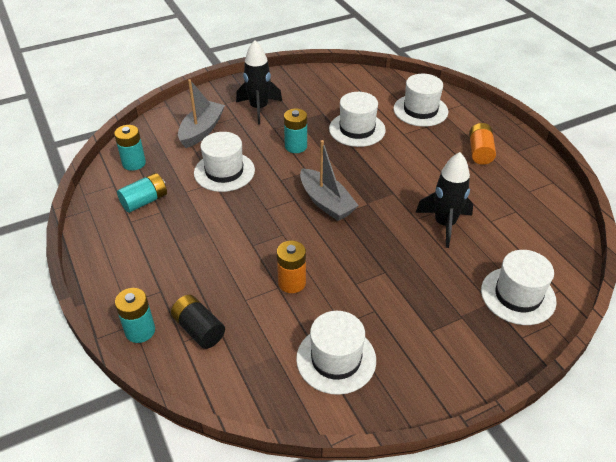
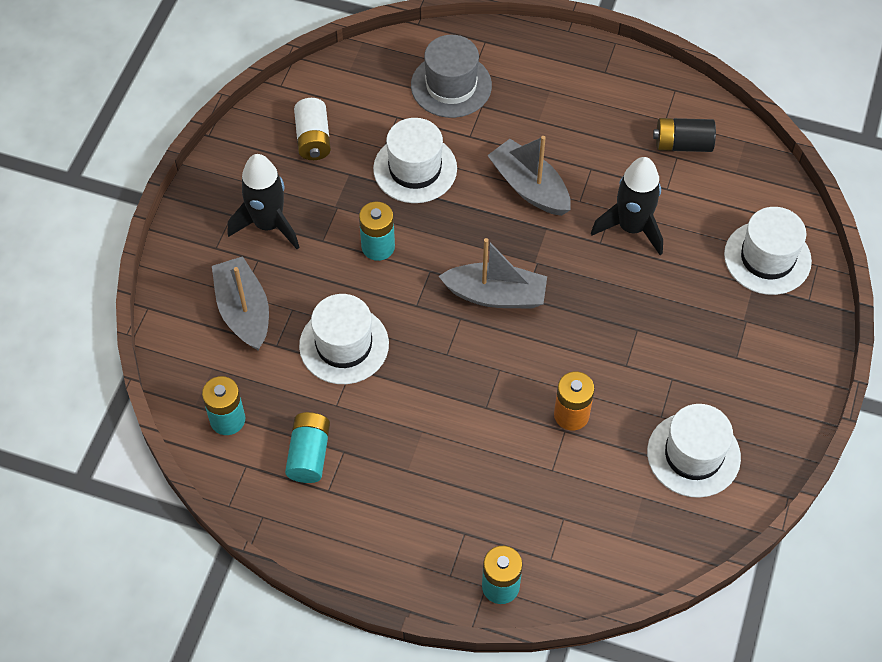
camera: 45 degrees left, 15 degrees up
(199, 329) = (549, 535): black battery -> black battery (682, 144)
(324, 92) = (313, 139): none -> white battery
(407, 171) = (529, 187): none -> grey boat
(420, 110) = (451, 85): white hat -> grey hat
(480, 152) = (571, 102): orange battery -> none

